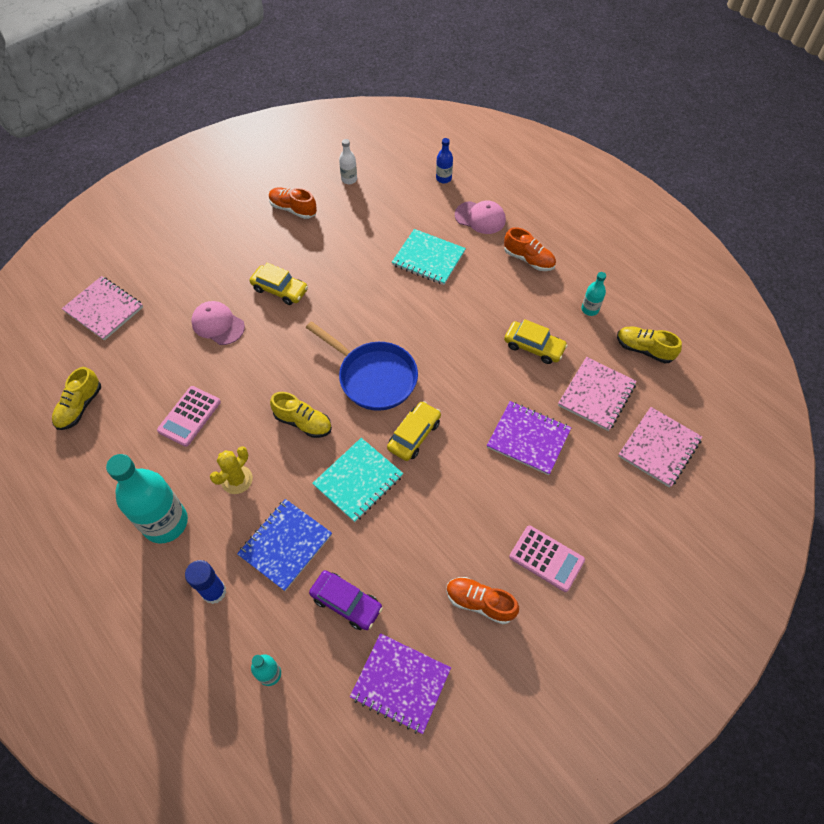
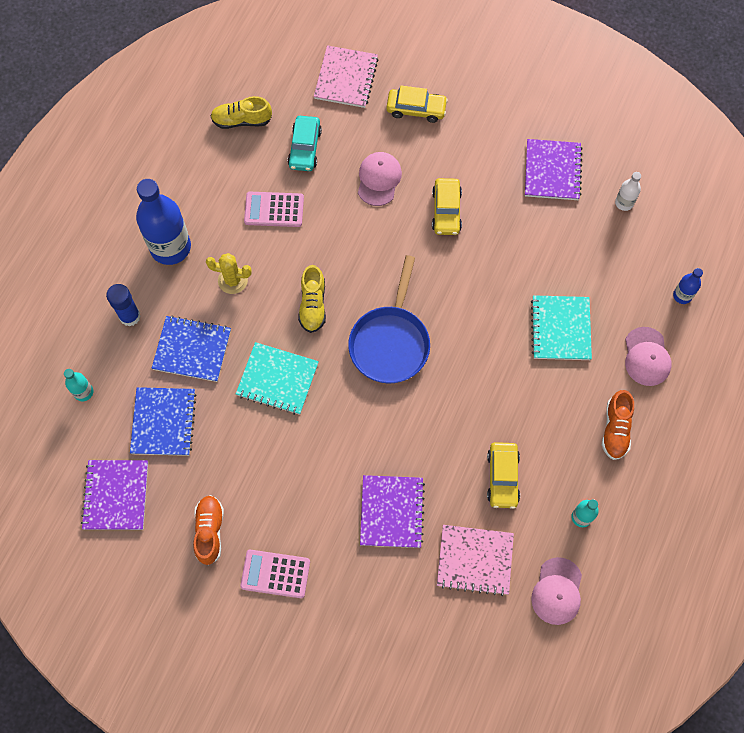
camera: 65 degrees right, 10 degrees up
(146, 367) = (304, 148): none -> turquoise car
(165, 522) = (170, 247): turquoise bottle -> blue bottle
(293, 209) = (552, 171): orange shoe -> purple notebook
(346, 603) = (163, 422): purple car -> blue notebook
(414, 435) = (346, 406): yellow car -> yellow car (416, 109)
(546, 558) = (275, 574): pink calculator -> pink calculator turned 90 degrees clockwise
(644, 349) = (557, 591): yellow shoe -> pink cap
(659, 448) = (442, 643): pink notebook -> none

